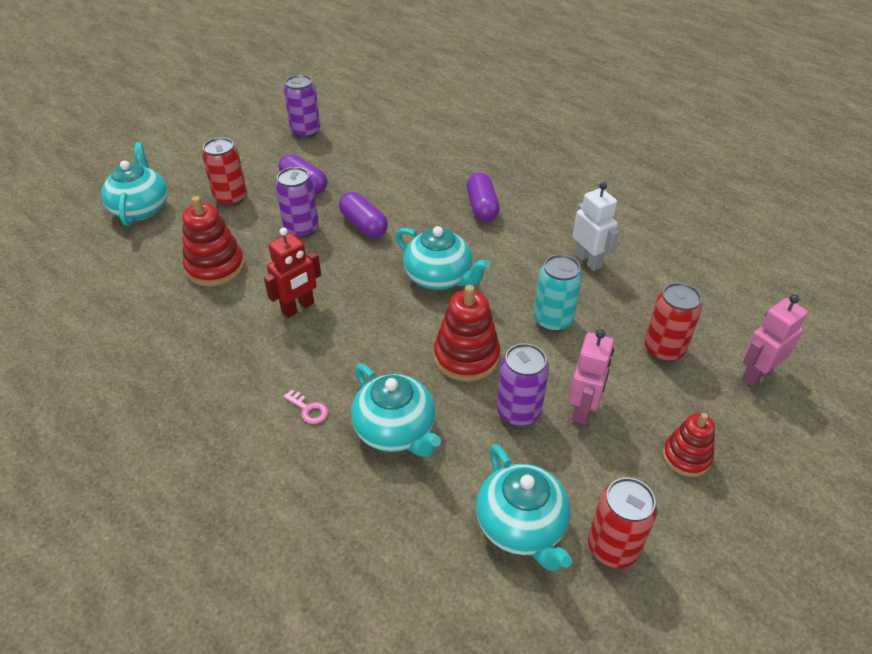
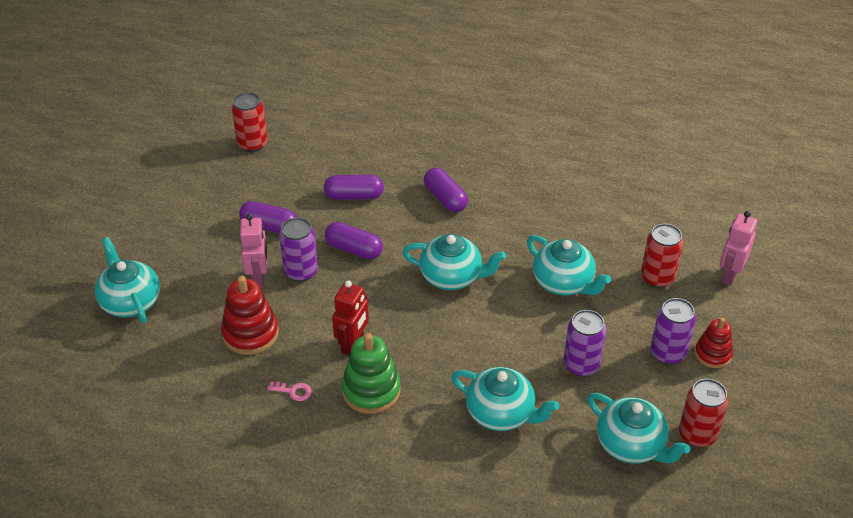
camera: 25 degrees left, 0 degrees up
(231, 198) = (210, 262): red can -> red can (252, 144)
(282, 357) = (371, 390): none -> green stacking toy
(305, 131) = (228, 169): purple can -> purple can (668, 353)
(308, 409) = (424, 423): pink key -> pink key (293, 391)
(397, 181) = (354, 196): none -> purple capsule
(466, 357) = (516, 336): red stacking toy -> none
(553, 320) = (564, 283): turquoise can -> turquoise teapot
(583, 409) = (625, 346): pink robot -> pink robot (258, 277)
(588, 261) = (561, 221): white robot -> none

